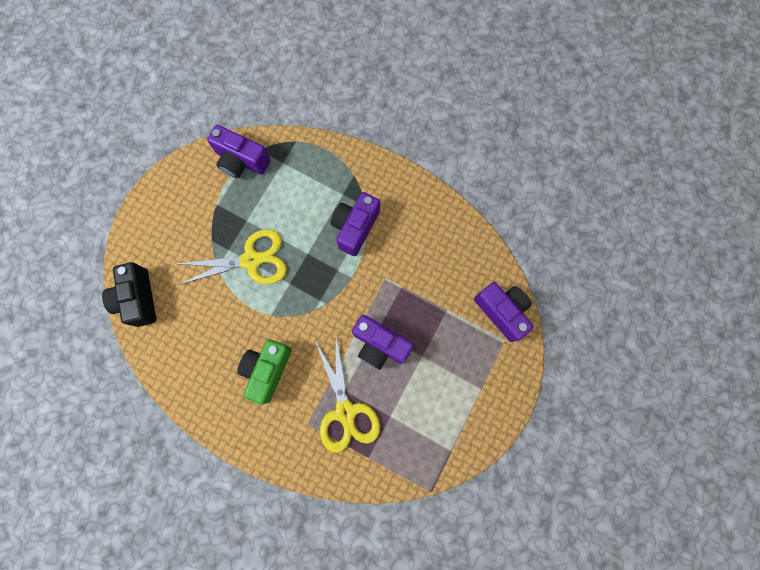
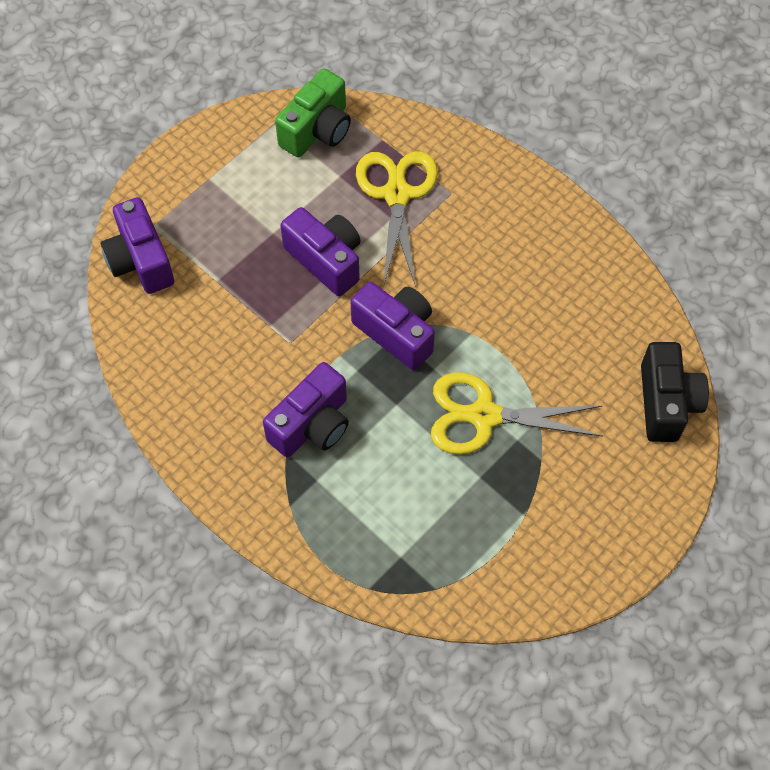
camera: 165 degrees left, 15 degrees down
(241, 161) = (469, 578): purple camera -> purple camera (396, 333)
(267, 370) = (491, 266): green camera -> green camera (317, 130)

